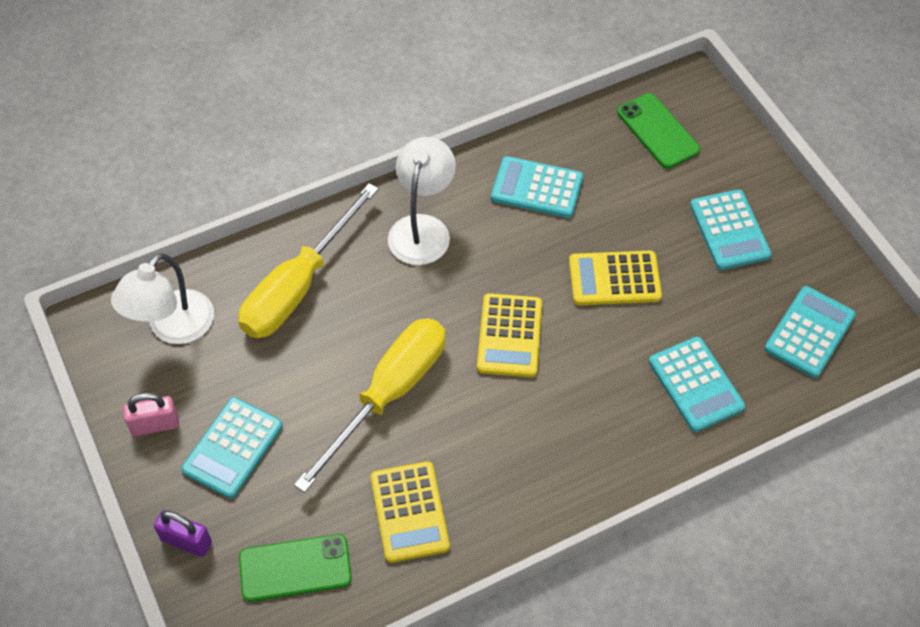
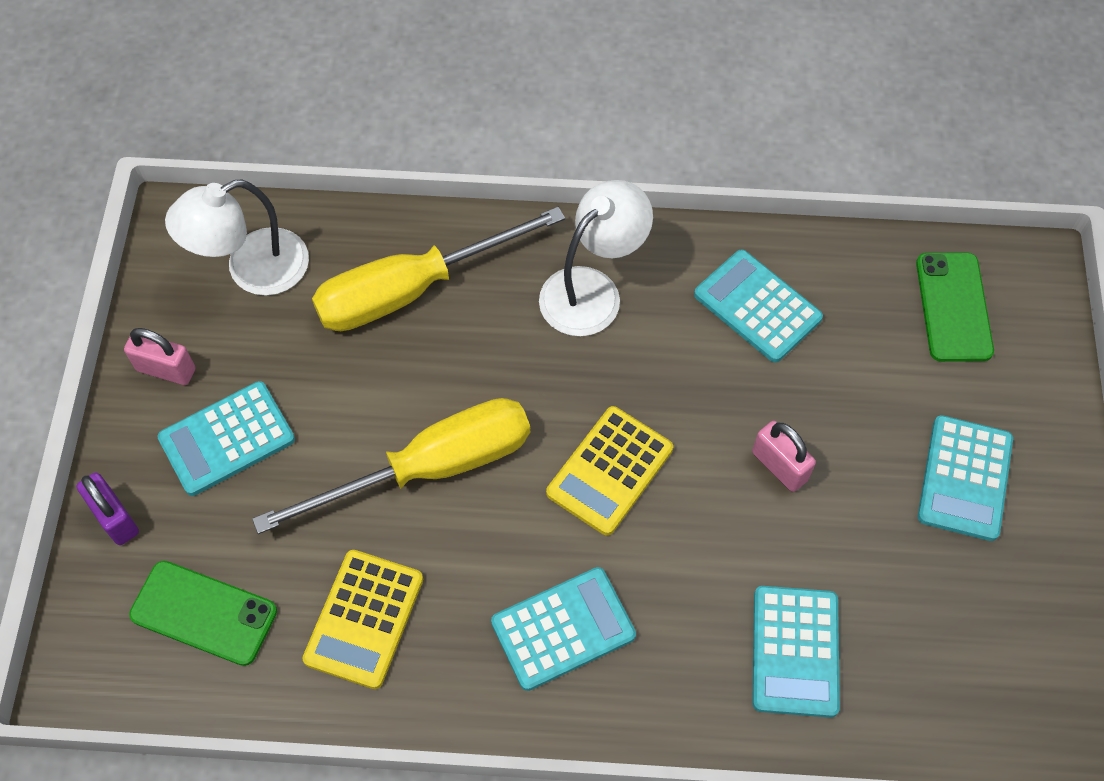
camera: 30 degrees right, 5 degrees up
(614, 279) = (779, 466): yellow calculator -> pink padlock
(809, 332) = (985, 663): turquoise calculator -> turquoise calculator (563, 629)

